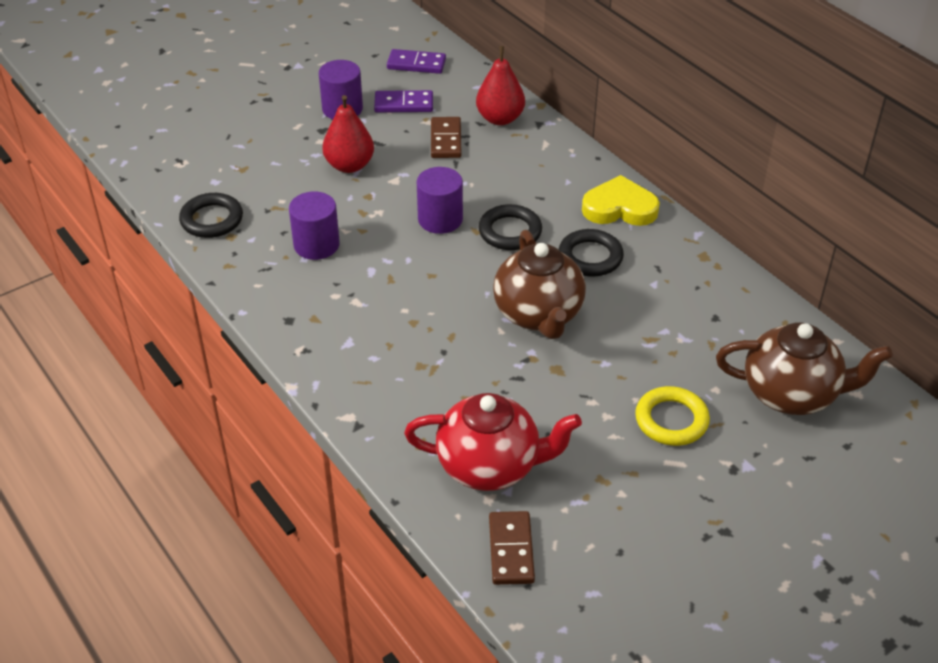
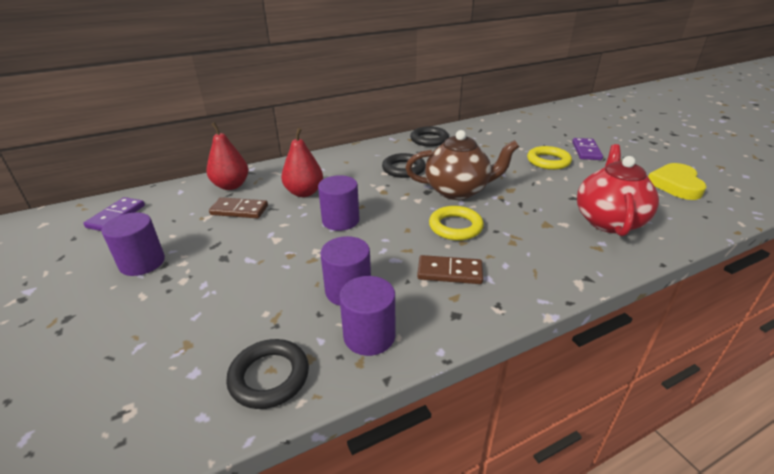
camera: 80 degrees left, 10 degrees down
(258, 266) = (369, 336): none -> purple cylinder
(349, 165) = (237, 263): red pear -> red pear (304, 192)
(404, 104) = (170, 227): purple domino -> purple domino (586, 151)
(445, 315) = (455, 227): none -> yellow ring
(510, 232) = (367, 193): black ring -> black ring (429, 140)
(511, 550) = (680, 219): brown domino -> brown domino (449, 272)
(619, 208) = (358, 156): yellow heart -> yellow heart (675, 185)
(792, 394) = (521, 132): brown teapot -> none

